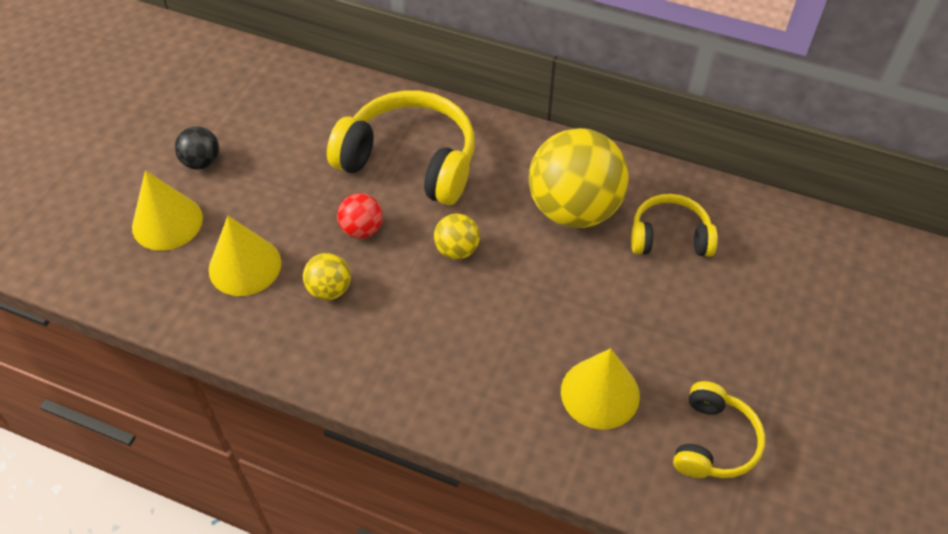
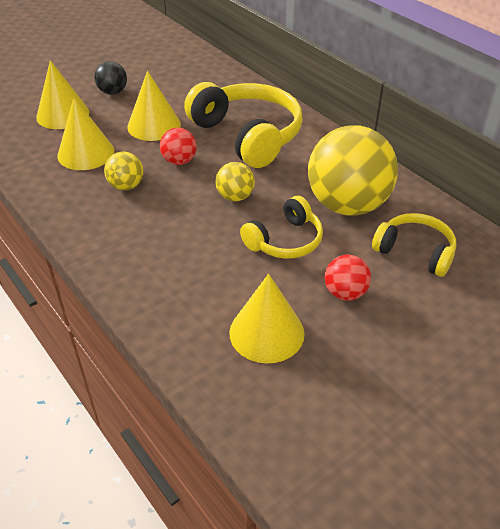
camera: 30 degrees right, 10 degrees down
(293, 191) = (154, 125): none -> yellow cone
(639, 314) = (345, 293): none -> red ball
(713, 441) = (338, 414): yellow headphones -> yellow headphones (285, 240)

